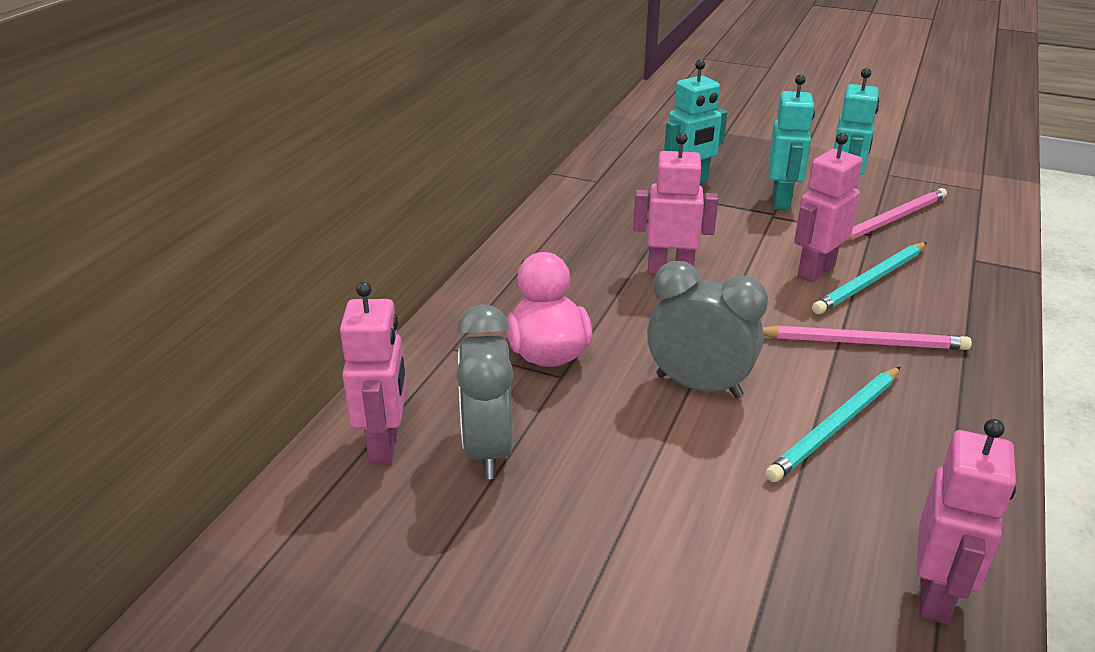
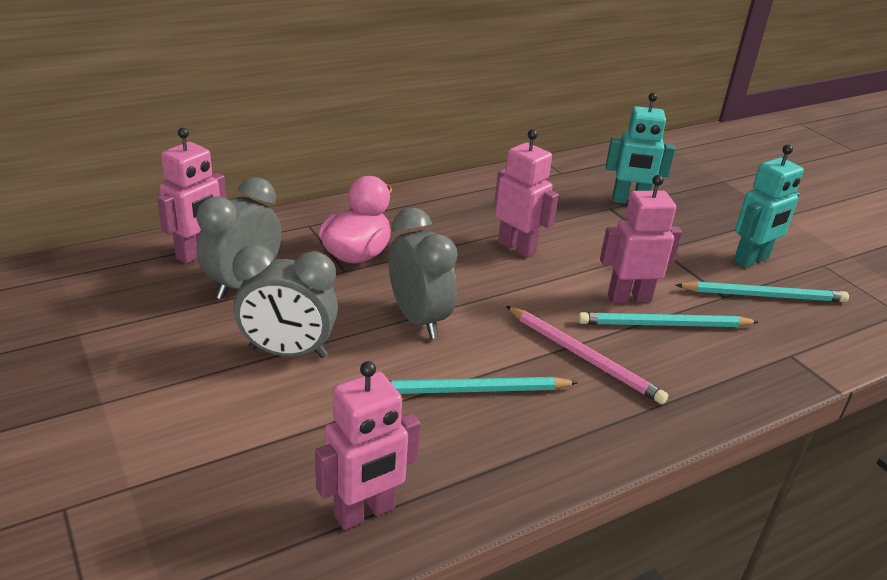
camera: 35 degrees right, 0 degrees up
(642, 492) = (288, 352): none -> grey clock
(781, 201) = (685, 243): turquoise robot -> none
(892, 219) = (764, 295): pink pencil -> turquoise pencil

